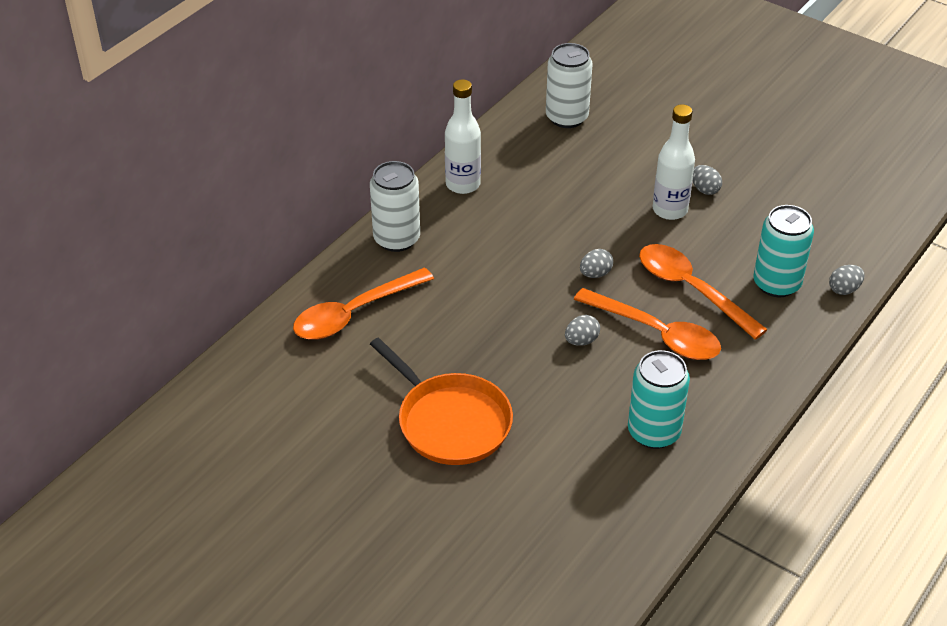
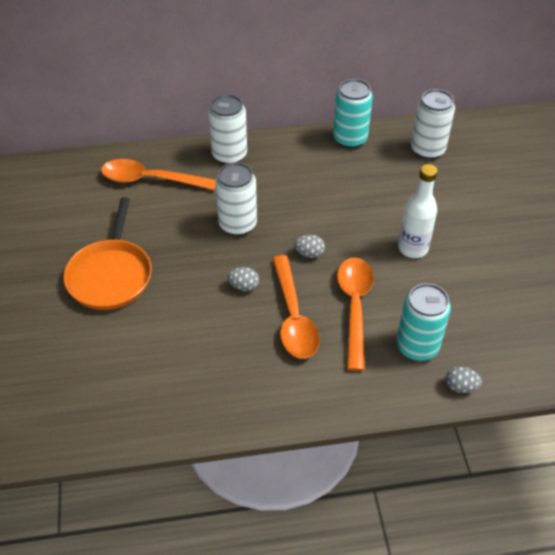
camera: 45 degrees right, 5 degrees up
(463, 184) = (308, 149): white bottle -> none
(498, 294) = (237, 224): none -> white can
(654, 432) = (205, 374): turquoise can -> turquoise can (350, 139)
(704, 189) = (455, 252): grey egg -> none

